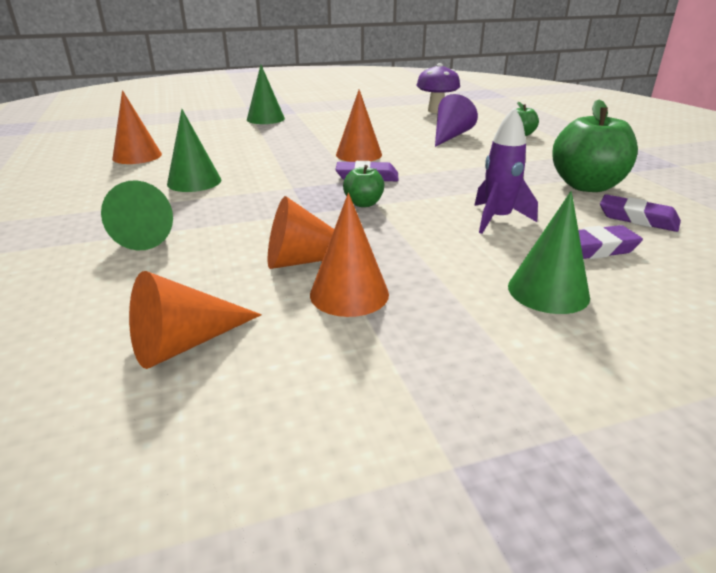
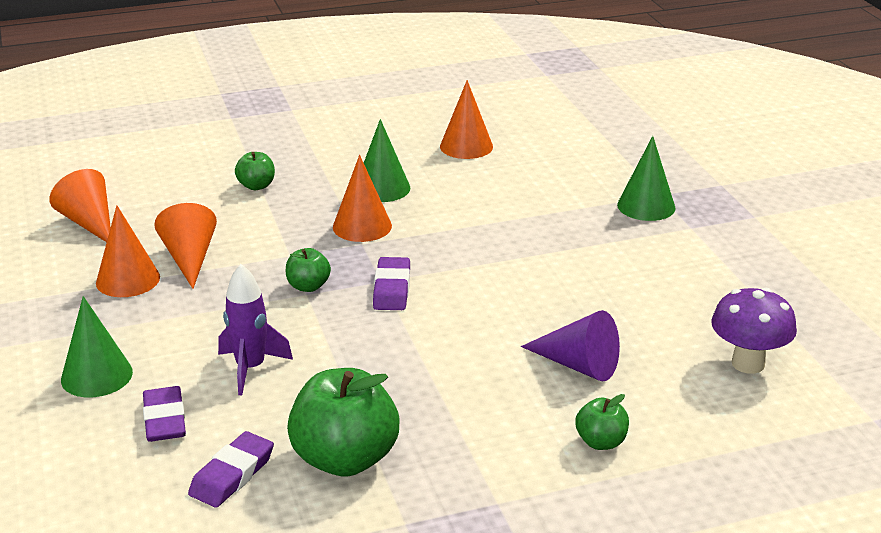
camera: 90 degrees right, 0 degrees up
(150, 234) = (256, 186): green cone -> green apple
(359, 154) = (478, 283): orange cone -> orange cone (362, 226)

